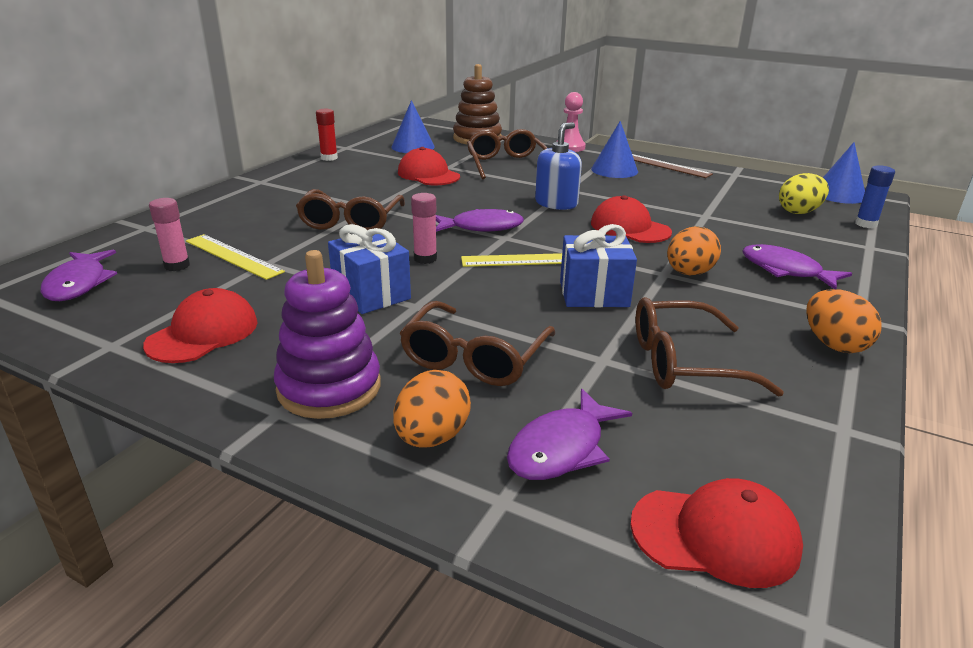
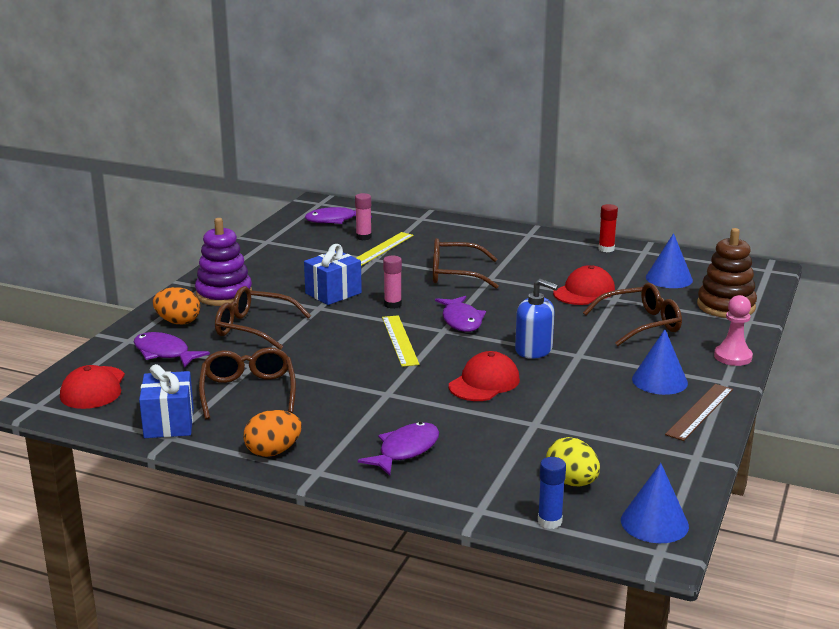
camera: 85 degrees right, 5 degrees down
(203, 333) = (279, 258): red cap -> none
(594, 294) = (344, 364): blue gift -> blue gift (169, 423)
(689, 273) = (389, 404): orange egg -> none

